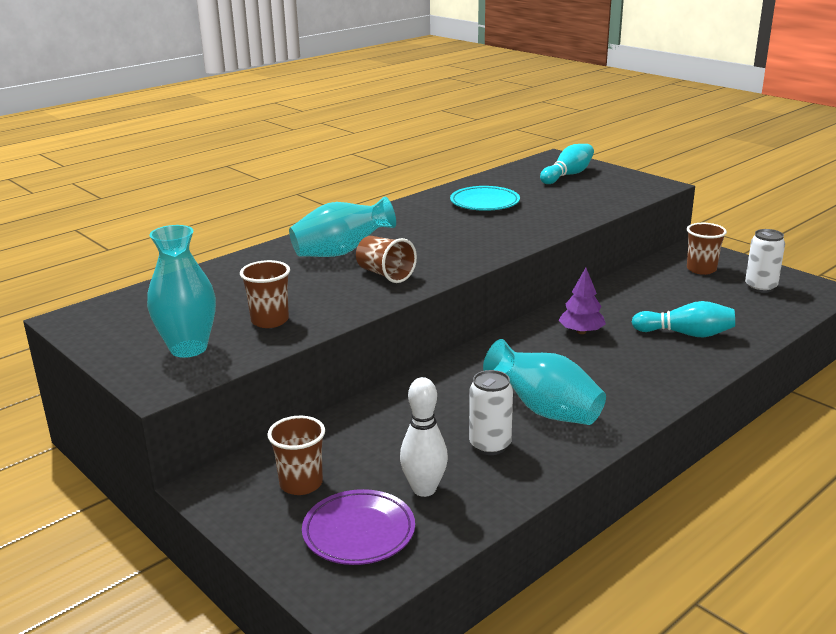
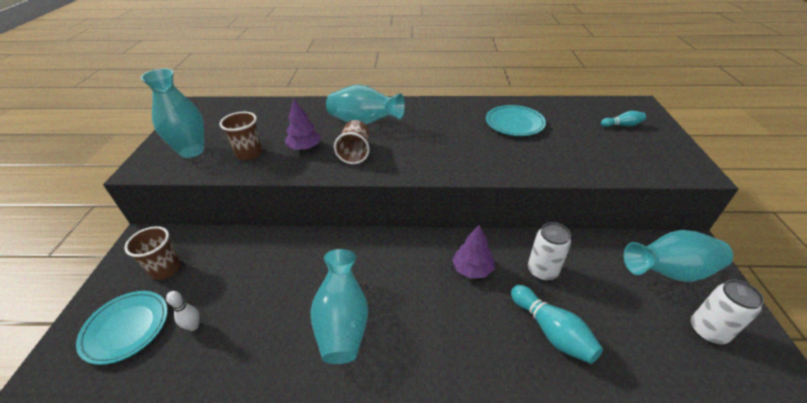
camera: 45 degrees right, 15 degrees up
(323, 292) = (304, 148): none -> purple tree
(359, 532) = (126, 328): purple plate -> turquoise plate
(424, 489) = (193, 326): white bowling pin -> white bowling pin, size x0.58
(490, 445) = (271, 323): white can -> white can (542, 271)
(568, 175) = (622, 125): turquoise bowling pin -> turquoise bowling pin, size x0.58
(701, 269) = (669, 272): brown cup -> turquoise vase

